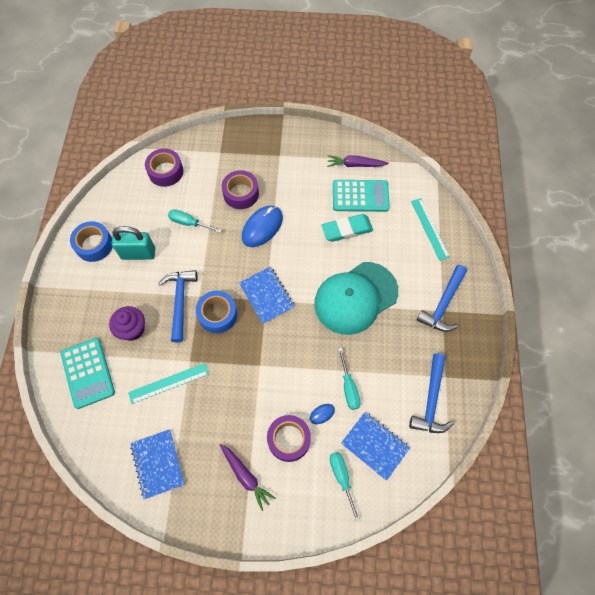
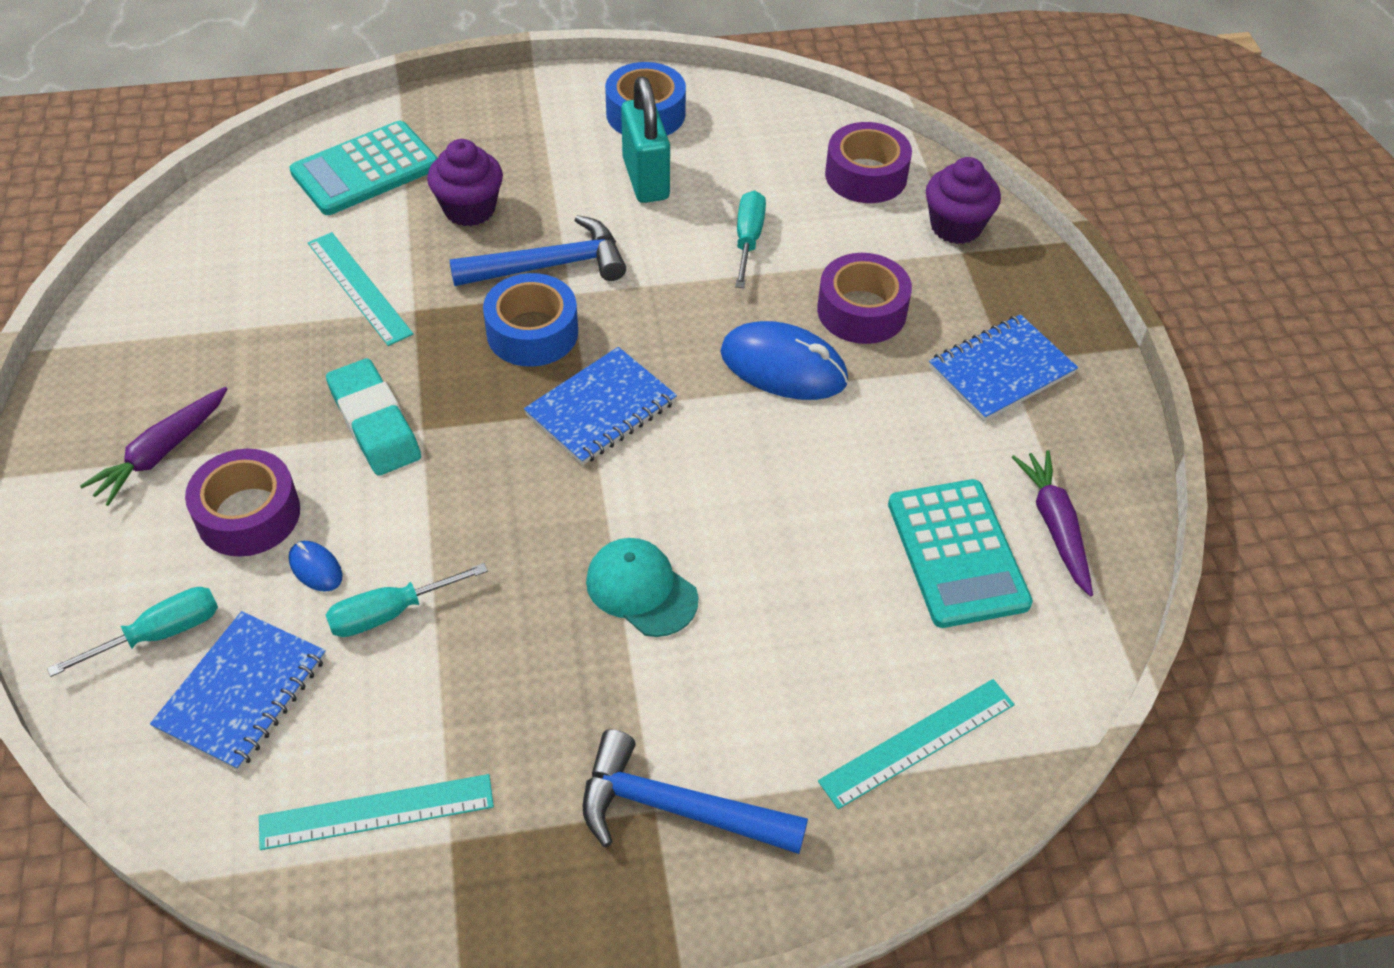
camera: 75 degrees right, 15 degrees down
(157, 464) = (185, 308): blue notebook -> blue notebook (1001, 370)
(205, 150) = (956, 226): none -> purple cupcake
(347, 229) = (839, 539): turquoise eraser -> turquoise eraser (374, 423)
(355, 298) = (641, 589): turquoise cap -> turquoise cap, size x0.50
(431, 400) = (377, 811): blue hammer -> turquoise ruler

